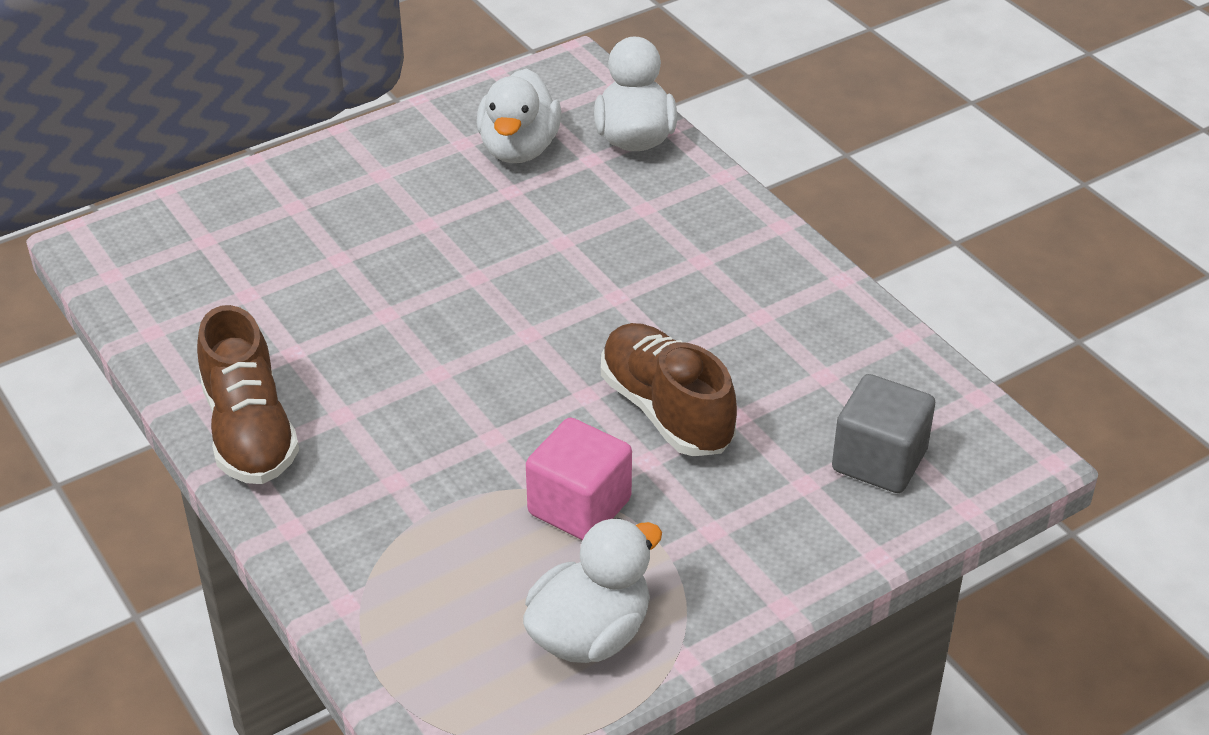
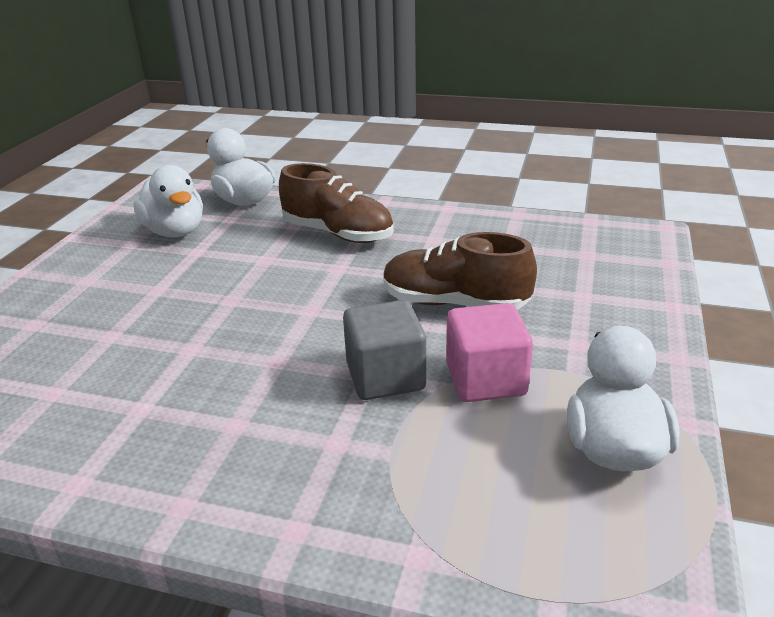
camera: 40 degrees left, 10 degrees down
(249, 431) = (166, 482): brown shoe -> brown shoe (338, 234)
(879, 460) = (598, 266): grey cube -> grey cube (385, 377)

